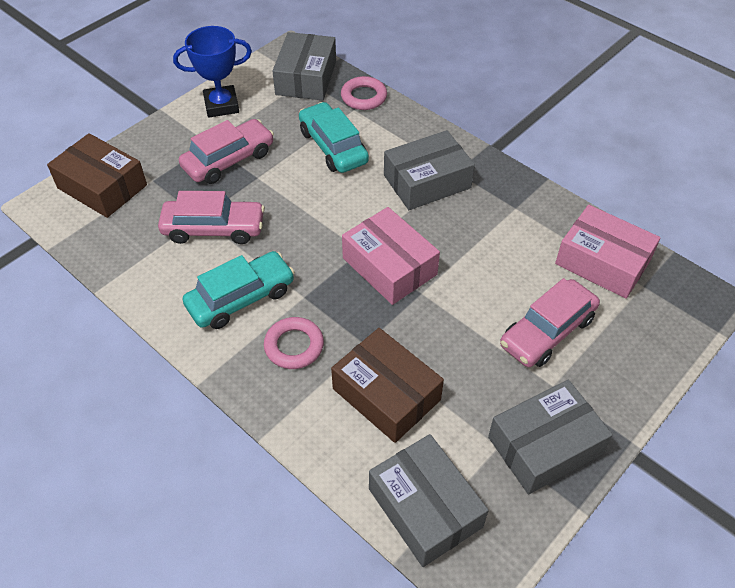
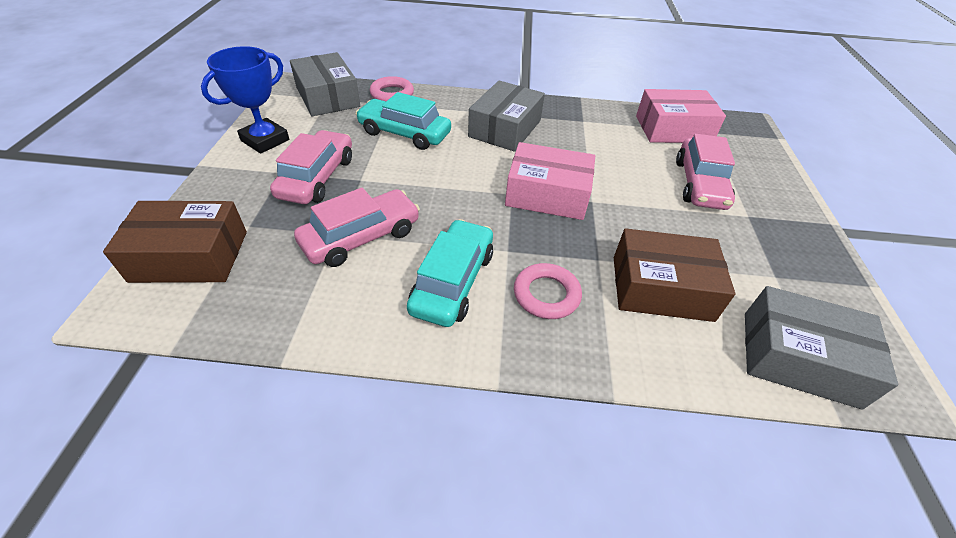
camera: 40 degrees left, 5 degrees down
(544, 445) = (797, 257): grey box -> none

